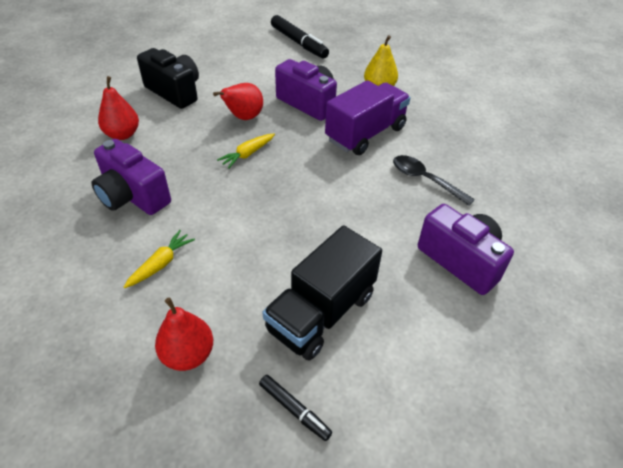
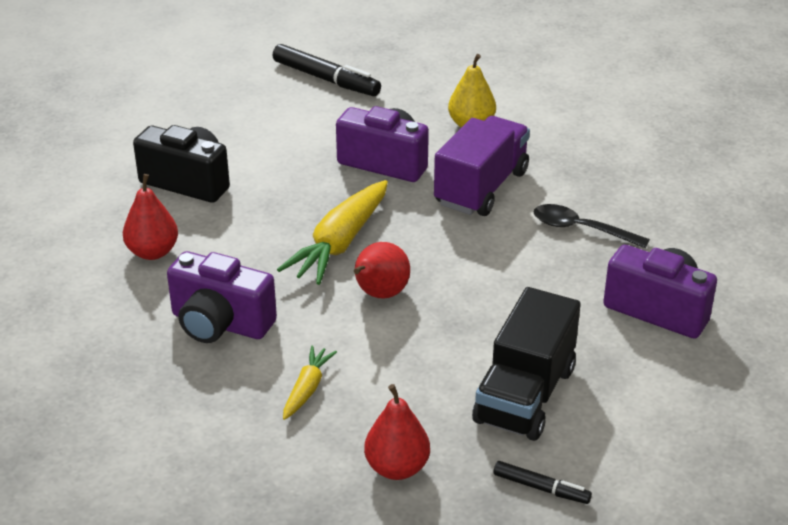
camera: 15 degrees left, 10 degrees down
(244, 117) = (307, 198): red pear -> red pear (379, 294)
(248, 154) = (340, 243): yellow carrot -> yellow carrot, size x1.91

